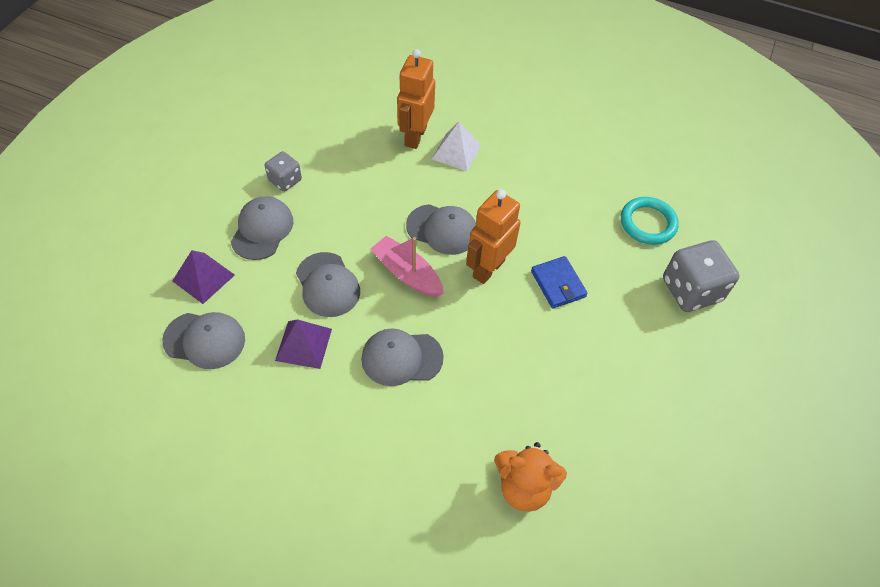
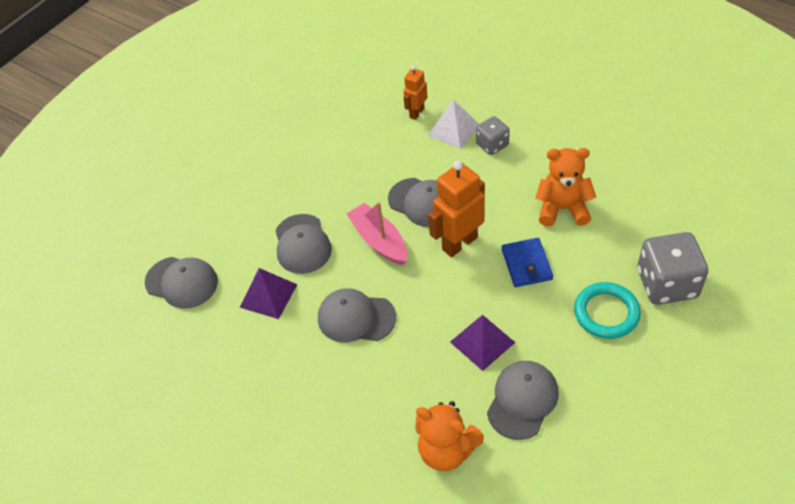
camera: 20 degrees right, 5 degrees down
(203, 277) = (192, 227): purple pyramid -> purple pyramid (482, 342)
(262, 230) = (254, 189): grey cap -> grey cap (522, 400)
(285, 180) = (284, 146): grey dice -> grey dice (492, 145)
(415, 136) = (416, 113): orange robot -> orange robot, size x0.58
(579, 224) = (562, 209): none -> orange teddy bear
(648, 223) = (636, 213): turquoise ring -> turquoise ring (606, 313)

